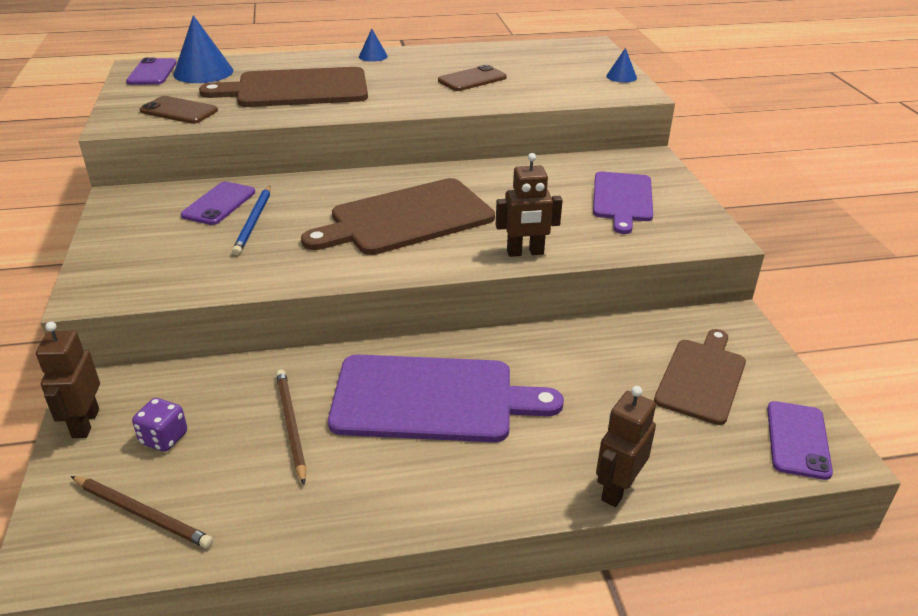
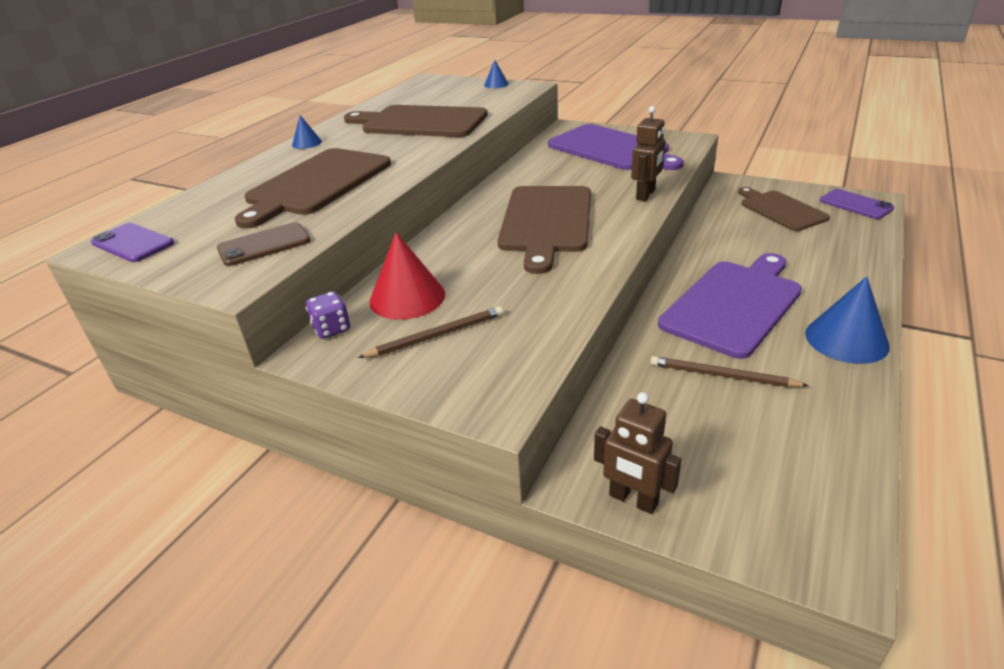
camera: 50 degrees left, 0 degrees up
(142, 514) = (795, 488): brown pencil -> brown pencil (436, 335)
(164, 438) = (693, 451): purple dice -> purple dice (331, 329)
(203, 72) = (190, 217): blue cone -> blue cone (846, 339)
(219, 204) = (407, 297): purple phone -> red cone
(254, 222) = (466, 287): blue pencil -> none
(472, 79) = (420, 122): brown phone -> brown cutting board
(617, 489) = (872, 269): brown robot -> none
(622, 199) = (611, 149): purple cutting board -> purple cutting board, size x1.54

